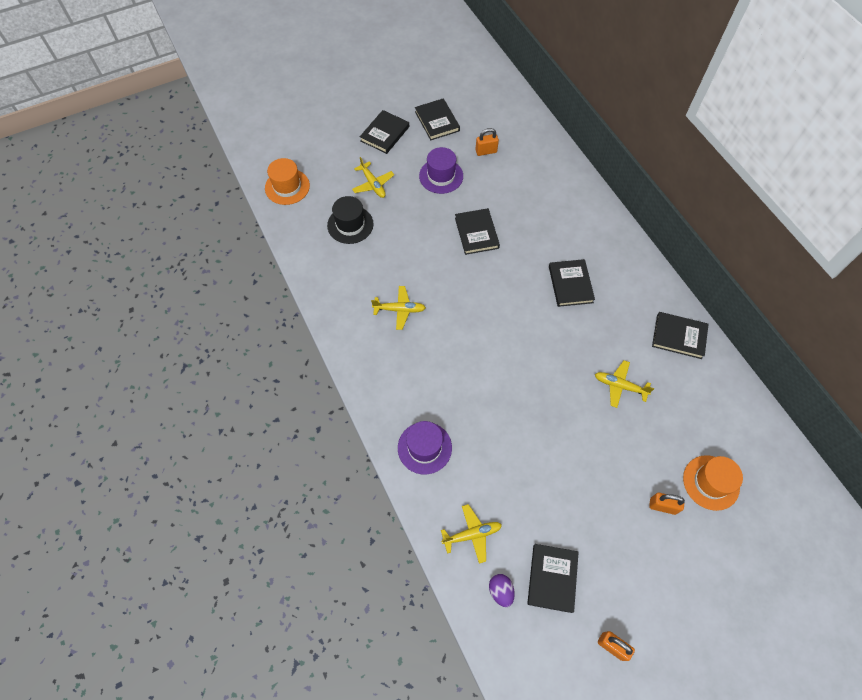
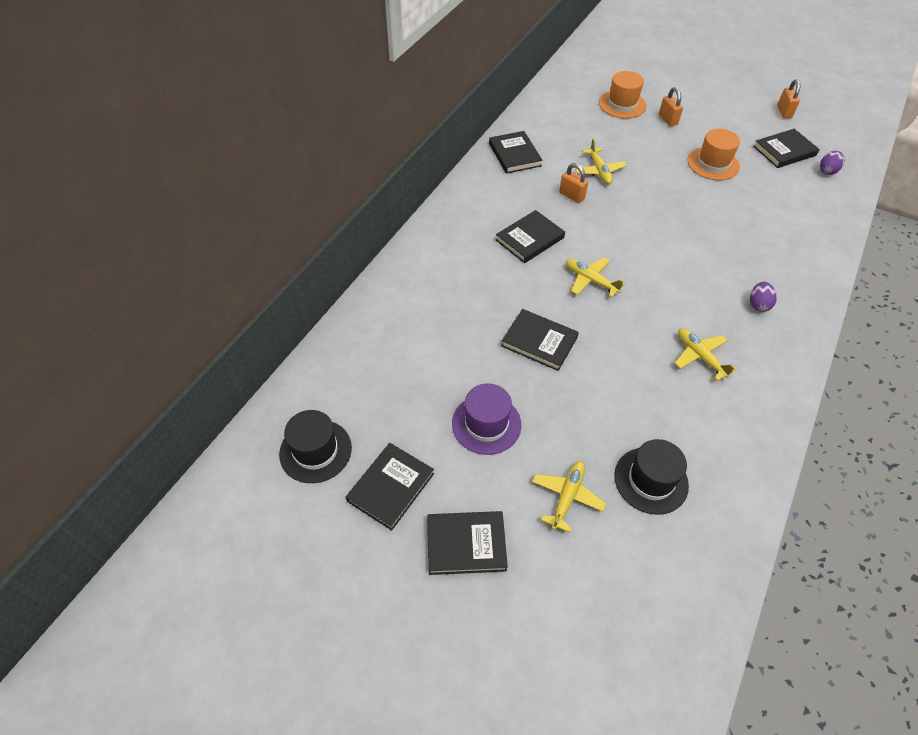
camera: 125 degrees left, 10 degrees down
(287, 187) = (673, 615): orange hat -> orange hat (713, 164)
(409, 381) = (758, 304): none -> purple egg
(424, 448) = (796, 261): purple hat -> none
(472, 534) = (815, 201): yellow plane -> yellow plane (590, 280)
(476, 233) = (539, 342): black book -> black book turned 75 degrees clockwise
(481, 103) = (315, 451): none -> black hat
(486, 151) = (405, 397): orange padlock -> orange padlock (571, 196)

